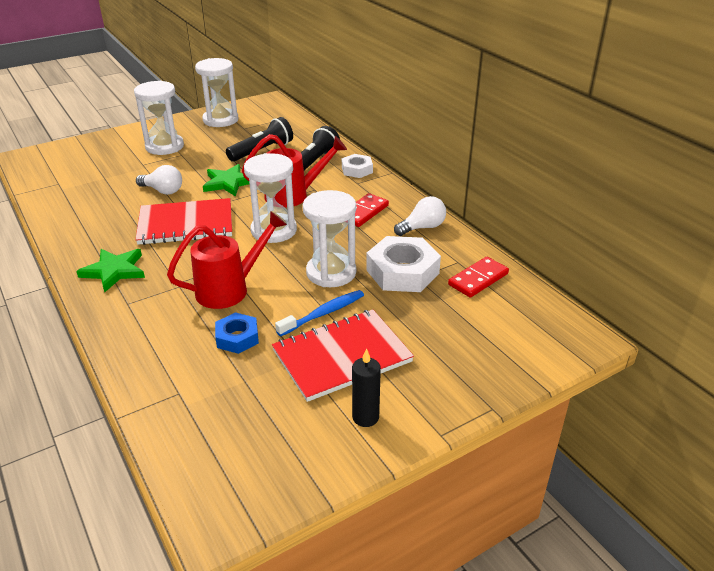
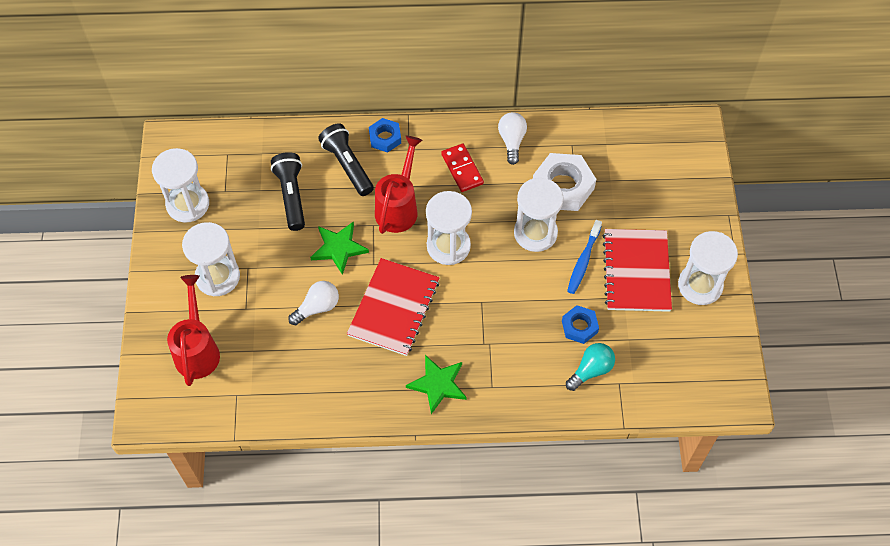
camera: 60 degrees left, 25 degrees up
(184, 364) = (591, 370): none -> turquoise light bulb
(229, 289) = (516, 310): red watering can -> red watering can (197, 350)
(323, 313) = (583, 261): blue toothbrush -> blue toothbrush turned 150 degrees counterclockwise
(357, 170) = (385, 138): white nut -> blue nut
(365, 417) = (700, 285): black candle -> white hourglass
(478, 279) = (601, 145): red domino -> none

